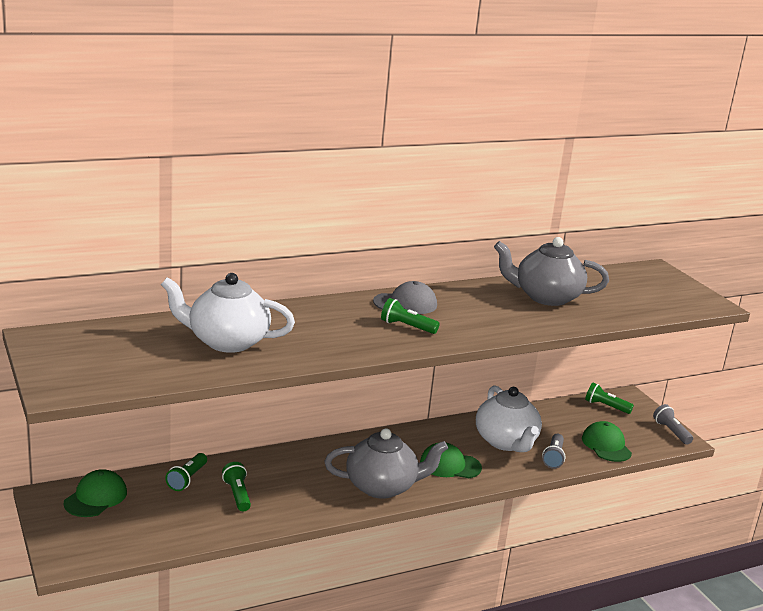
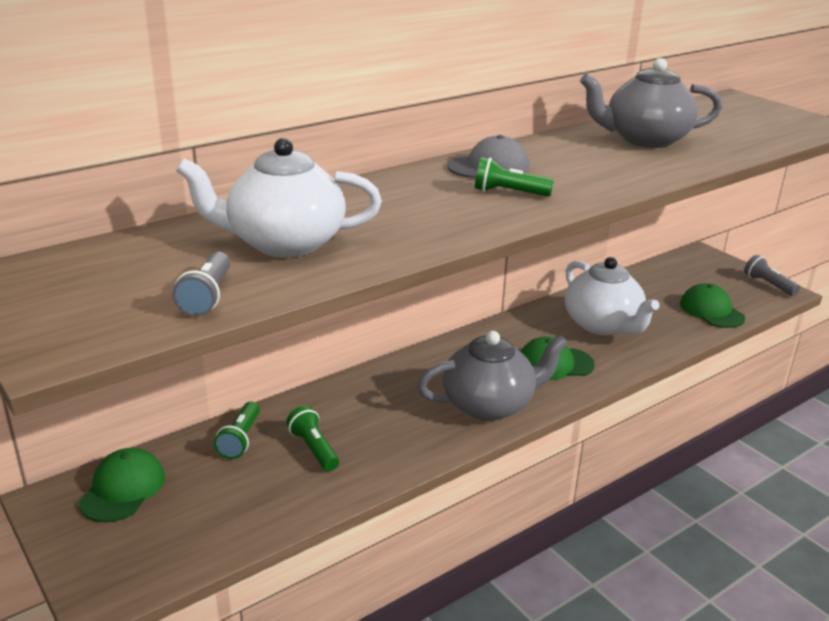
camera: 10 degrees left, 5 degrees up
(553, 457) = (664, 334): grey flashlight -> grey flashlight (207, 297)
(605, 406) = (685, 268): green flashlight -> none

